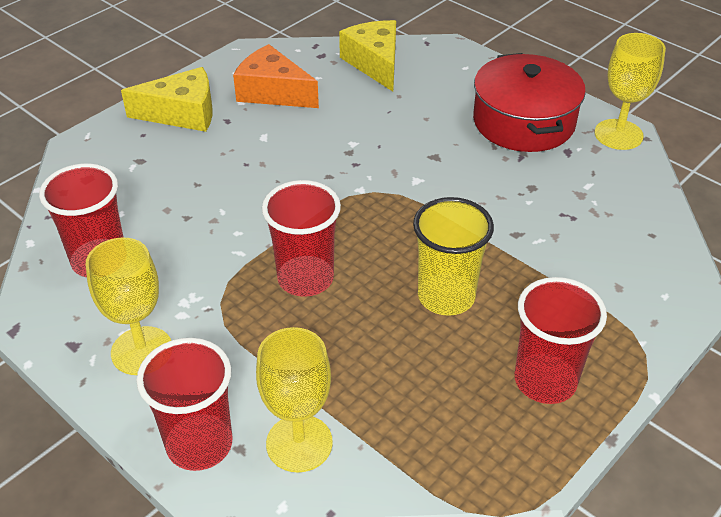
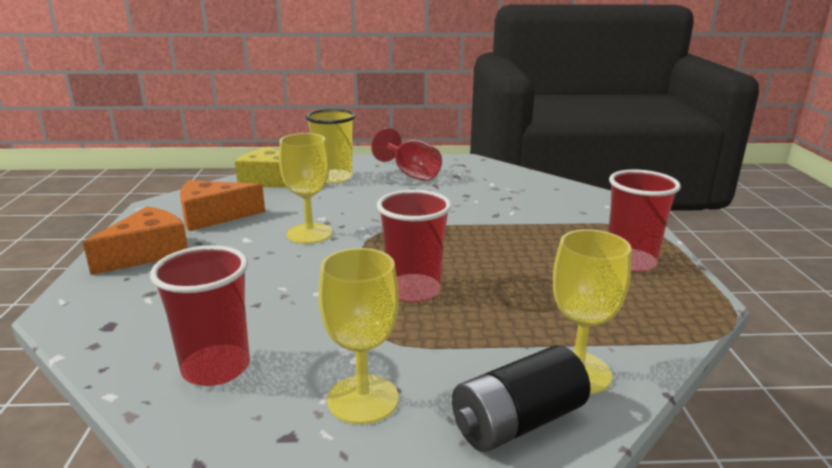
camera: 45 degrees left, 20 degrees down
(182, 113) = (148, 253): yellow cheese -> orange cheese
(199, 444) = (517, 422): red cup -> black battery
(446, 296) = (513, 255): yellow cup -> yellow cup (334, 178)
(523, 122) = (411, 173): red pot -> red goblet
(618, 134) = (468, 162): yellow goblet -> yellow goblet (309, 233)

